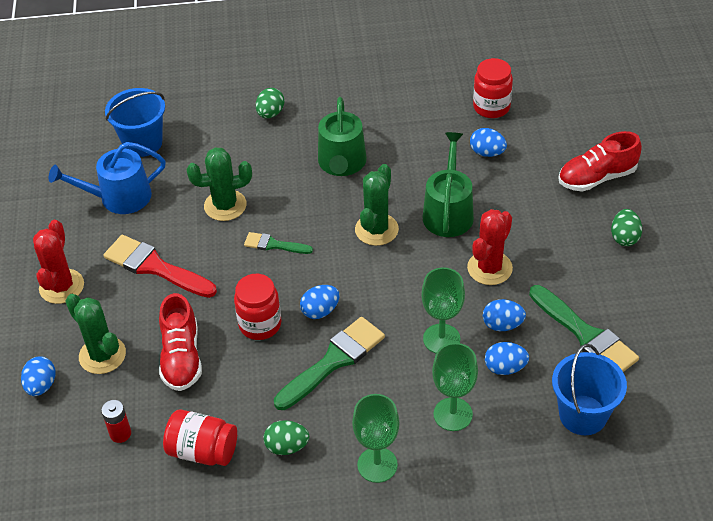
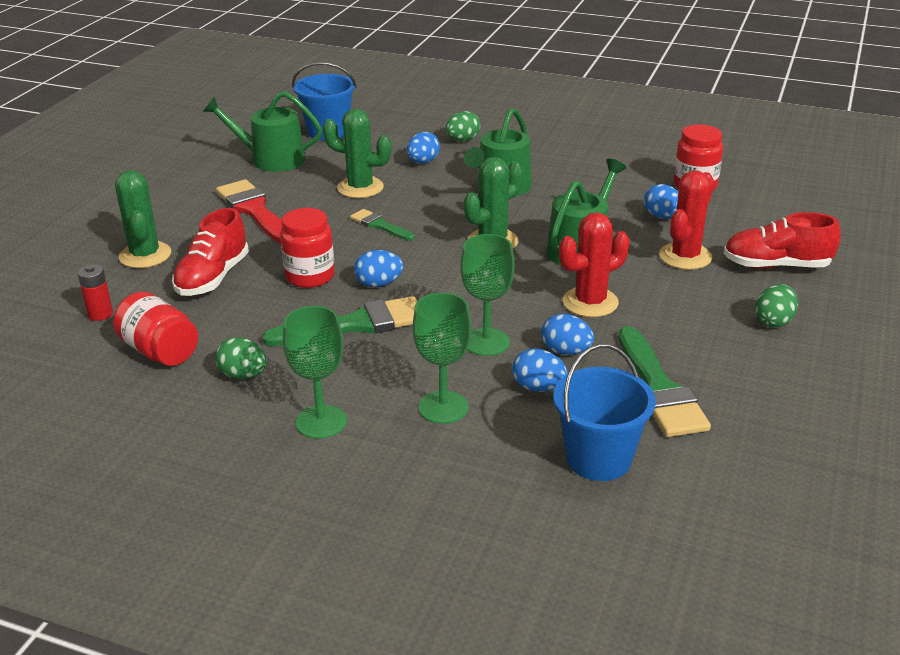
camera: 25 degrees right, 15 degrees down
(41, 385) = (71, 260): blue egg -> blue egg (423, 162)
(61, 286) = (161, 201): red cactus -> red cactus (685, 256)
(119, 197) = (271, 159): blue watering can -> green watering can

